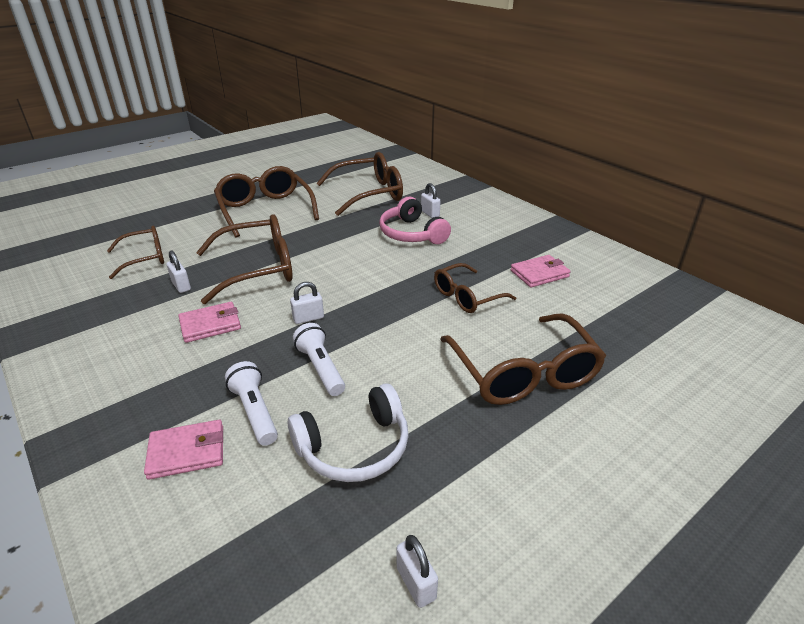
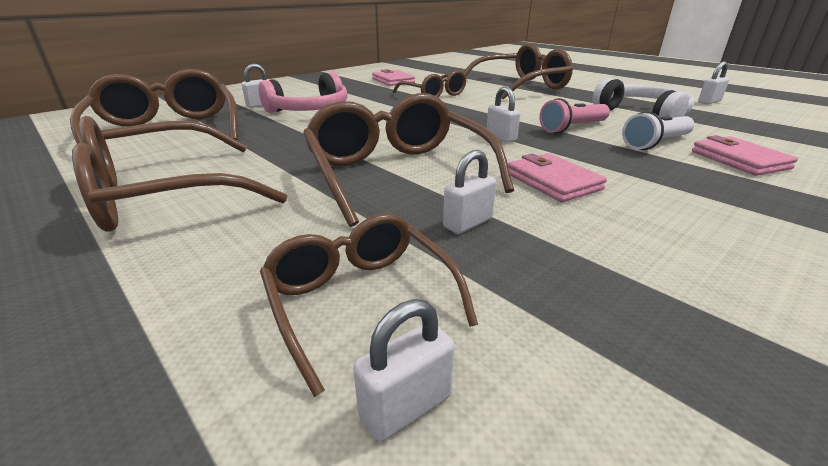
camera: 95 degrees left, 5 degrees down
(93, 265) = (406, 406): none -> white padlock
(321, 368) = (573, 128): white flashlight -> pink flashlight

